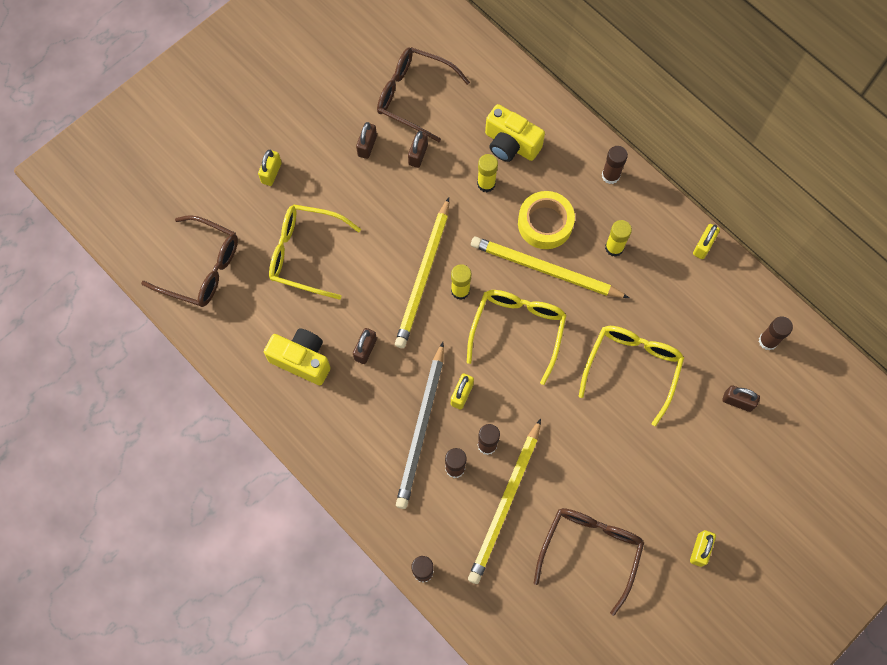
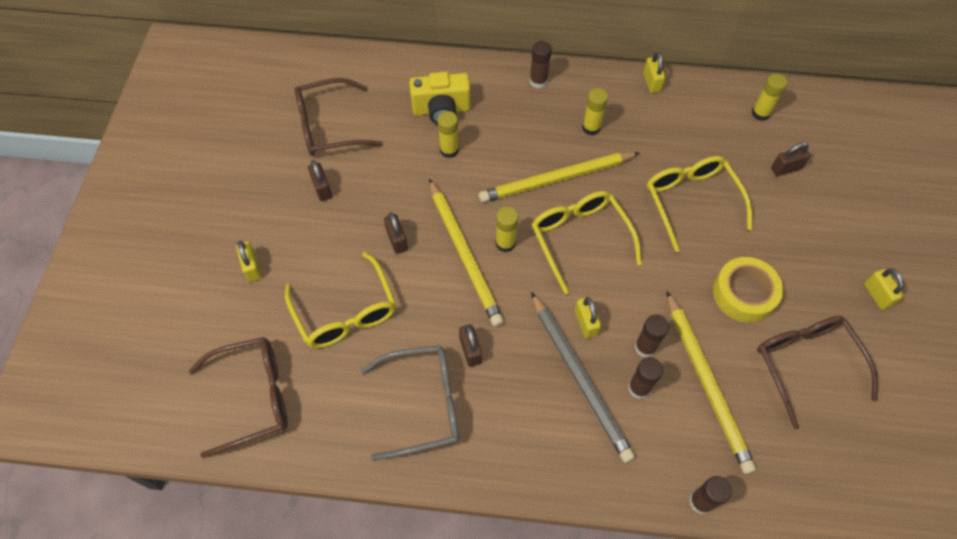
camera: 40 degrees left, 10 degrees down
(302, 360) = (422, 404): yellow camera -> grey glasses
(306, 254) = (345, 311): yellow glasses -> yellow glasses turned 90 degrees counterclockwise
(418, 155) = (372, 166): brown padlock -> brown padlock (397, 240)
(545, 223) = (523, 147): yellow tape -> yellow tape (744, 293)
(768, 341) = (760, 113): brown glue stick -> yellow glue stick

